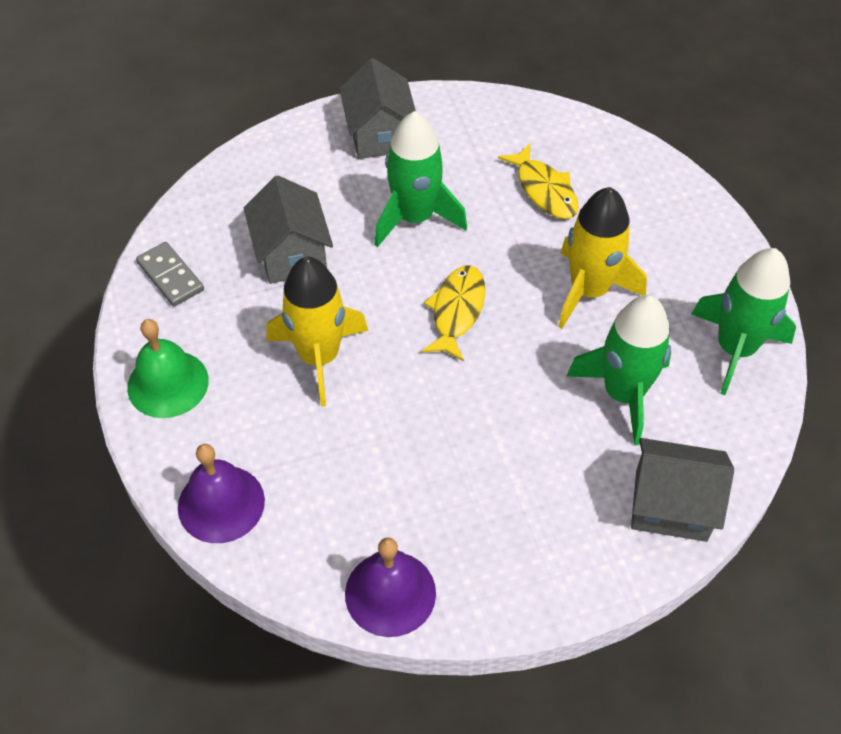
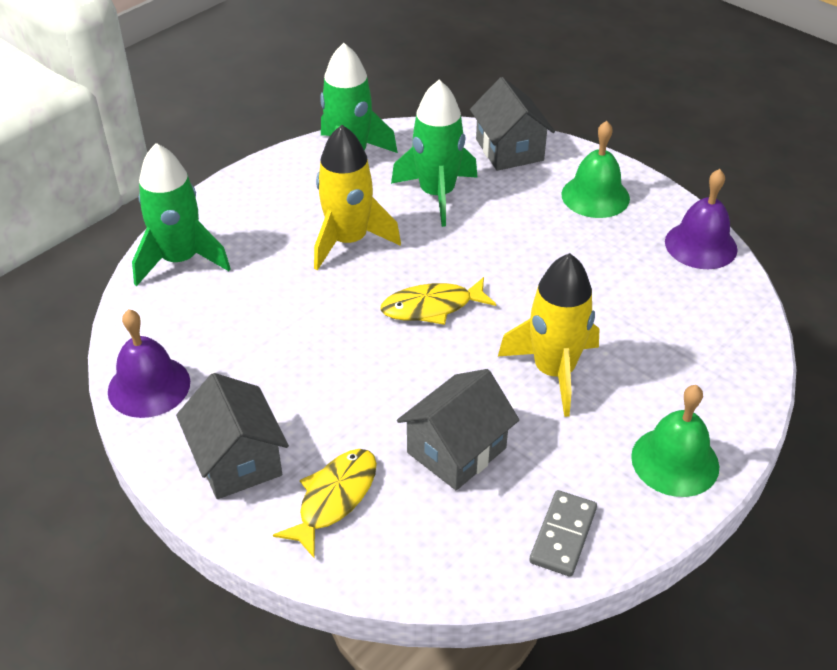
camera: 120 degrees left, 10 degrees down
(221, 503) = (736, 363): purple bell -> purple bell (149, 386)
(380, 135) = (237, 460): grey house -> grey house turned 75 degrees counterclockwise
(415, 218) = (342, 379): green rocket -> green rocket (180, 260)
(535, 542) = (595, 196): none -> green bell
(544, 190) = (244, 306): yellow fish -> yellow fish (334, 498)

